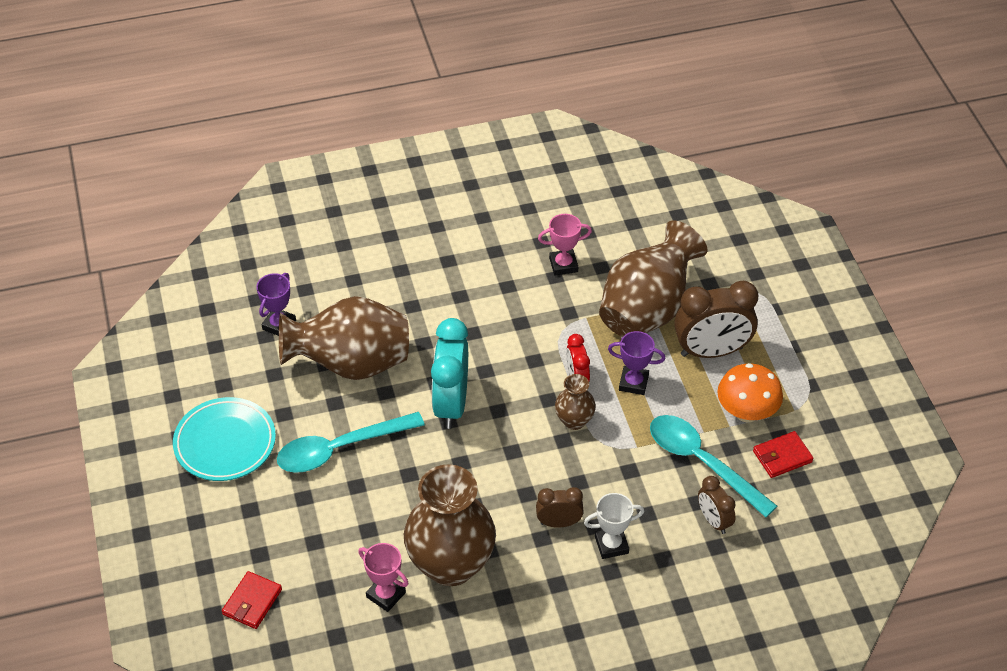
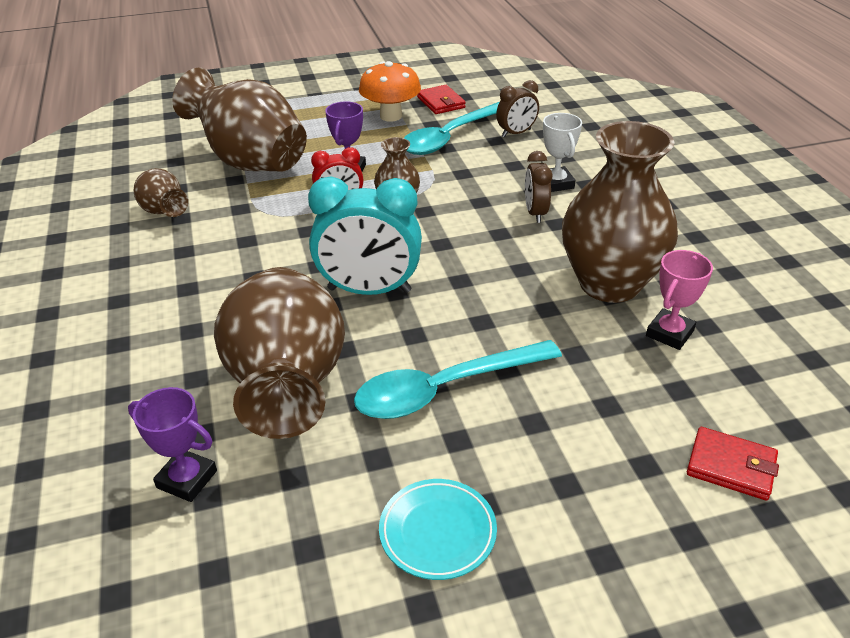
camera: 90 degrees left, 10 degrees down
(225, 443) = (437, 532): turquoise plate -> turquoise plate, size x0.66
(339, 449) = (444, 389): turquoise spoon -> turquoise spoon turned 90 degrees clockwise
(563, 265) = (164, 212): pink trophy -> brown vase
(711, 351) = (314, 130): brown clock -> none

